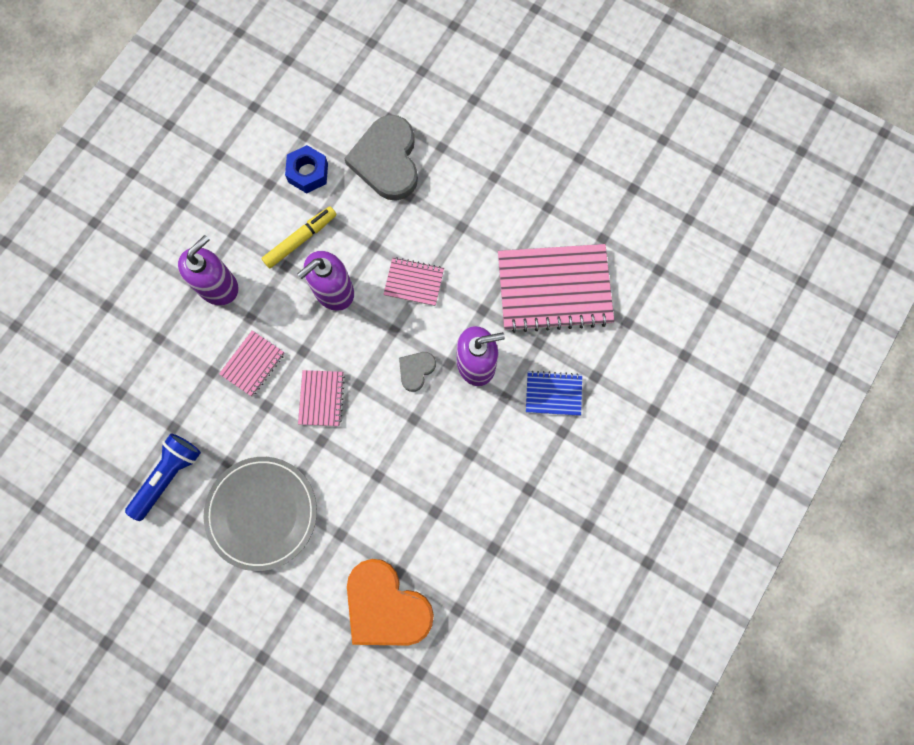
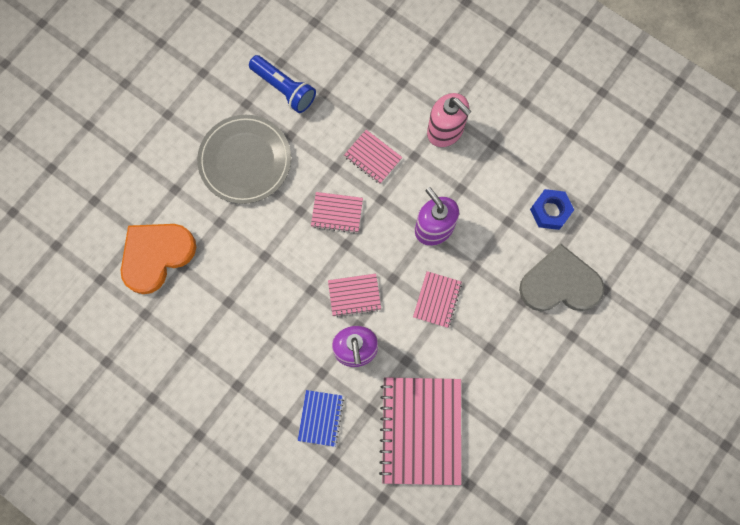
camera: 95 degrees right, 0 degrees up
(218, 286) = (445, 131): purple soap dispenser -> pink soap dispenser
(300, 239) = (485, 202): yellow marker -> none
(416, 370) = (354, 295): grey heart -> pink notebook

